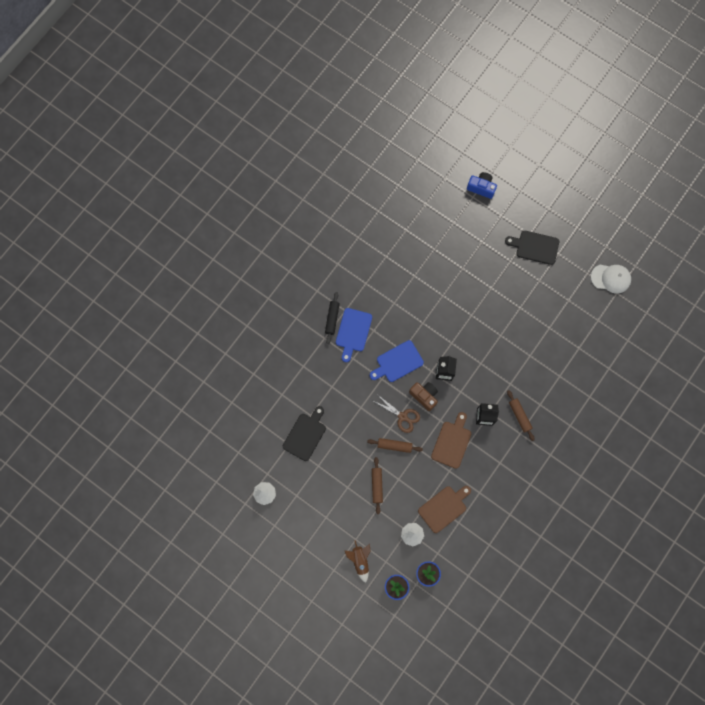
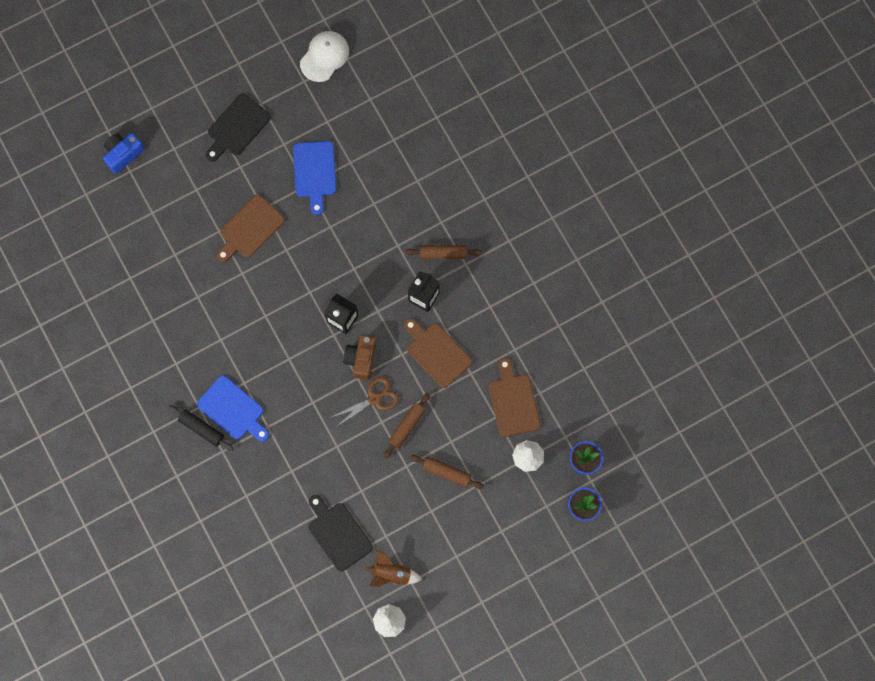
camera: 65 degrees left, 0 degrees up
(360, 560) = (530, 538): brown rocket -> brown rocket (391, 574)
(398, 362) = (301, 371): blue cutting board -> blue cutting board (315, 172)
(424, 396) = (361, 359): brown camera -> brown camera turned 60 degrees counterclockwise
(473, 286) = (250, 228): none -> brown cutting board

